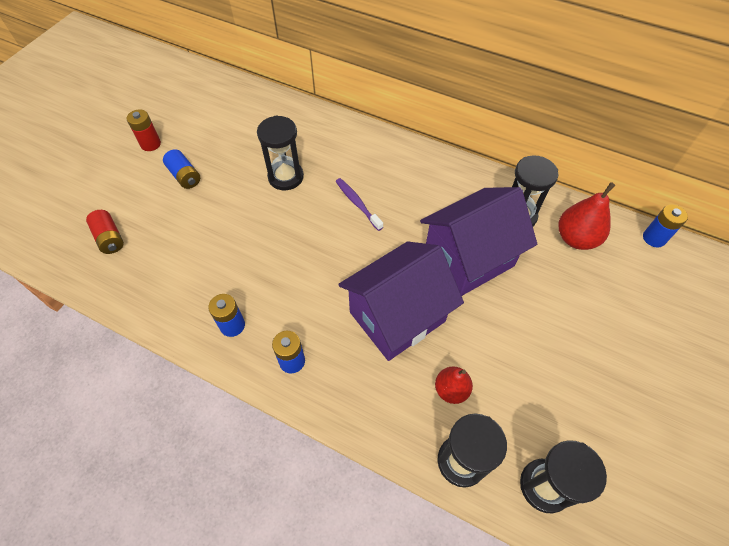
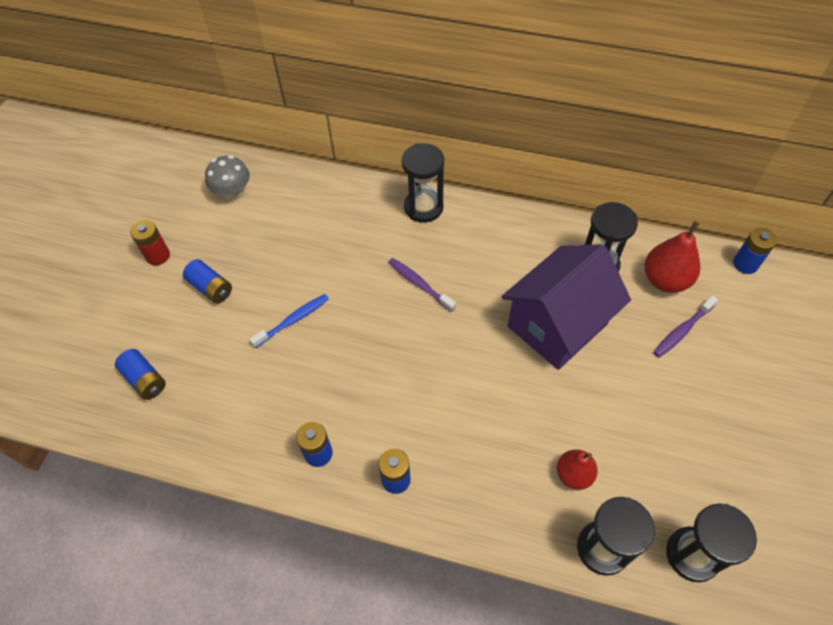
camera: 10 degrees left, 0 degrees up
(110, 238) = (145, 380): red battery -> blue battery
(225, 106) = (233, 192): none -> grey mushroom
(243, 213) = (293, 320): none -> blue toothbrush
(286, 177) = (329, 267): black hourglass -> black hourglass (423, 207)
(397, 317) = (496, 406): purple house -> none
(582, 284) = (682, 330): none -> purple toothbrush

